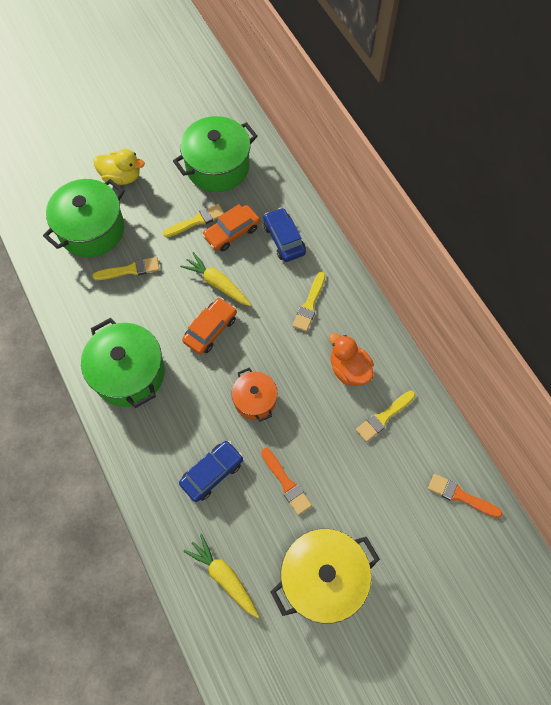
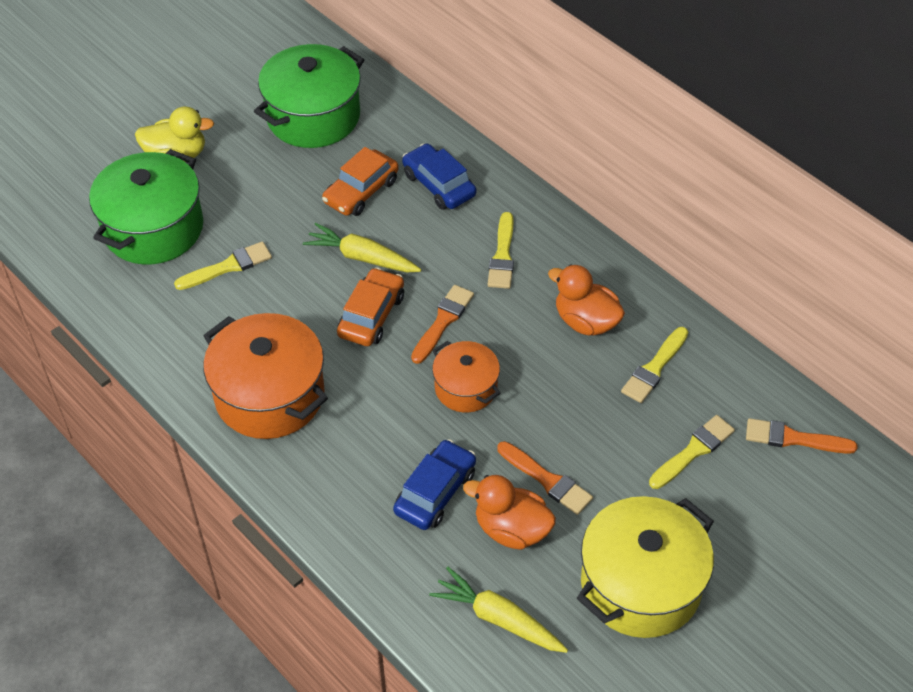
camera: 15 degrees left, 15 degrees down
(129, 373) = (269, 395): green pot -> orange pot
(196, 221) = (305, 187): yellow brush -> yellow brush (693, 451)
(252, 513) = (511, 529): none -> orange duck
(255, 346) = (443, 321): none -> orange brush

